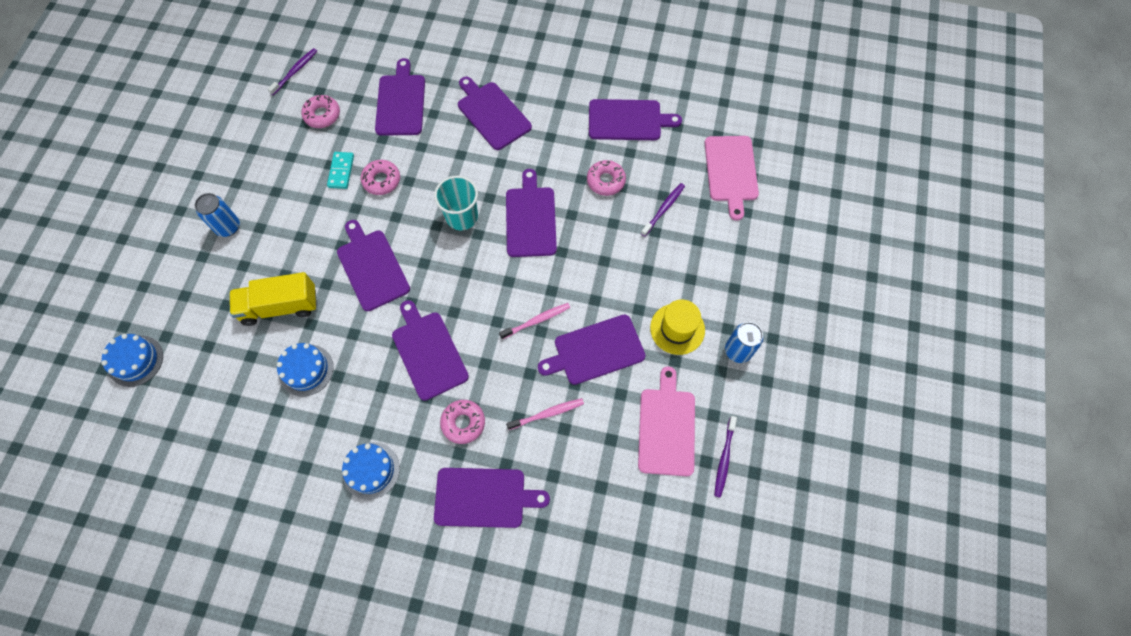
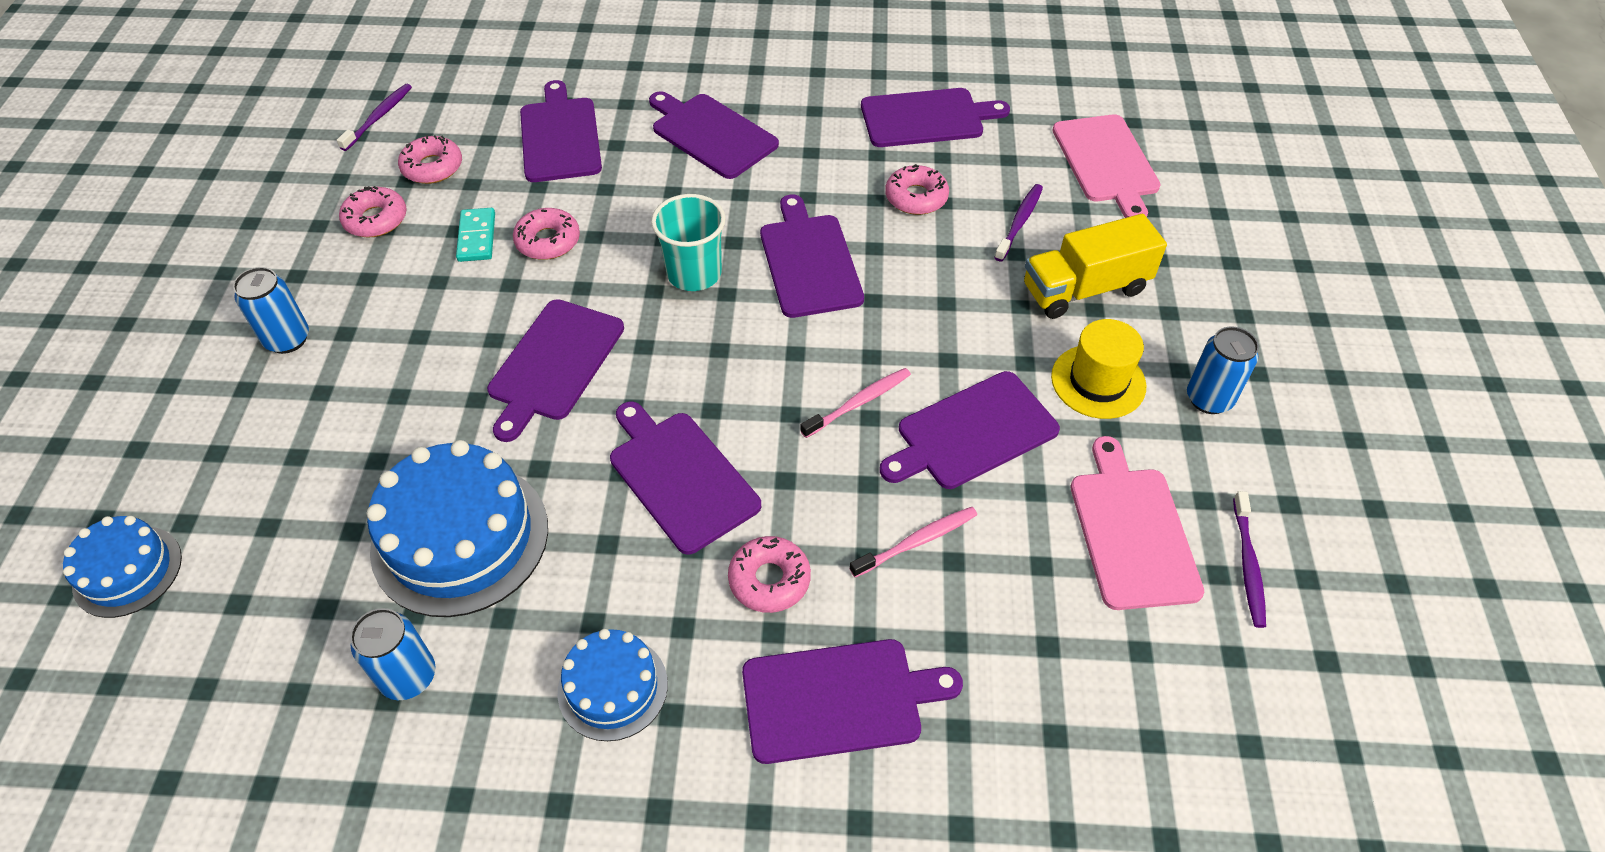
camera: 10 degrees left, 15 degrees down
(270, 446) = (408, 677): none -> blue can
(280, 306) = (397, 445): yellow truck -> yellow truck (1085, 289)
(285, 149) = (376, 219): none -> pink donut
(306, 370) = (460, 538): blue cake -> blue cake, size x1.74
(372, 267) = (554, 364): purple cutting board -> purple cutting board turned 120 degrees counterclockwise

